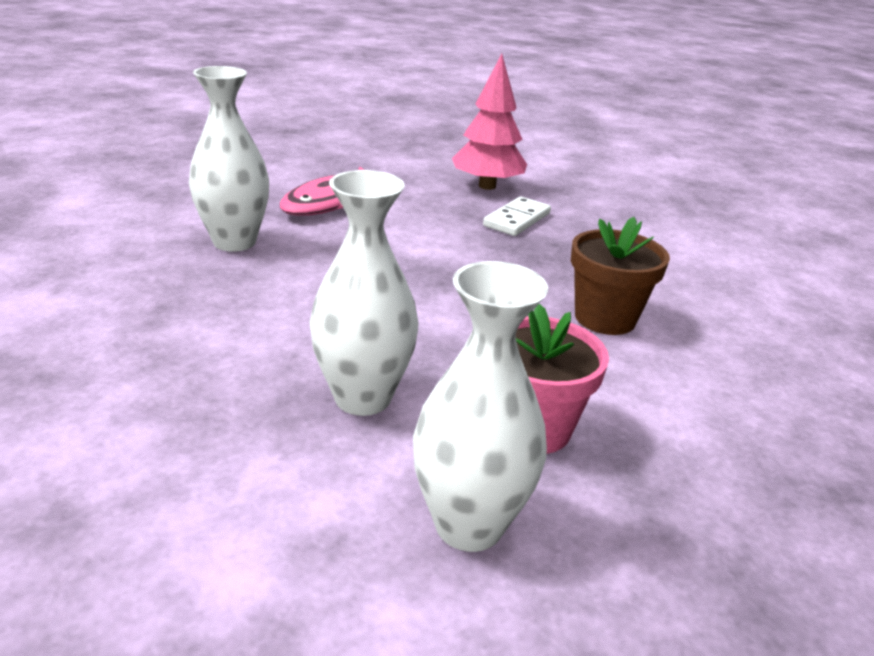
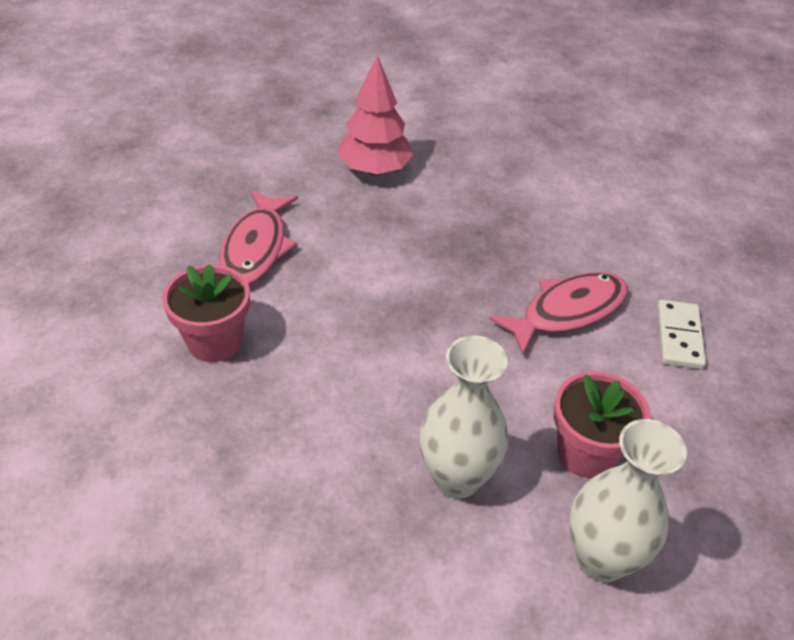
camera: 25 degrees left, 15 degrees up
(234, 242) = (215, 341): white vase -> pink flower pot
(517, 220) = (429, 210): white domino -> white domino (678, 336)
(605, 318) = (567, 311): brown flower pot -> pink fish

